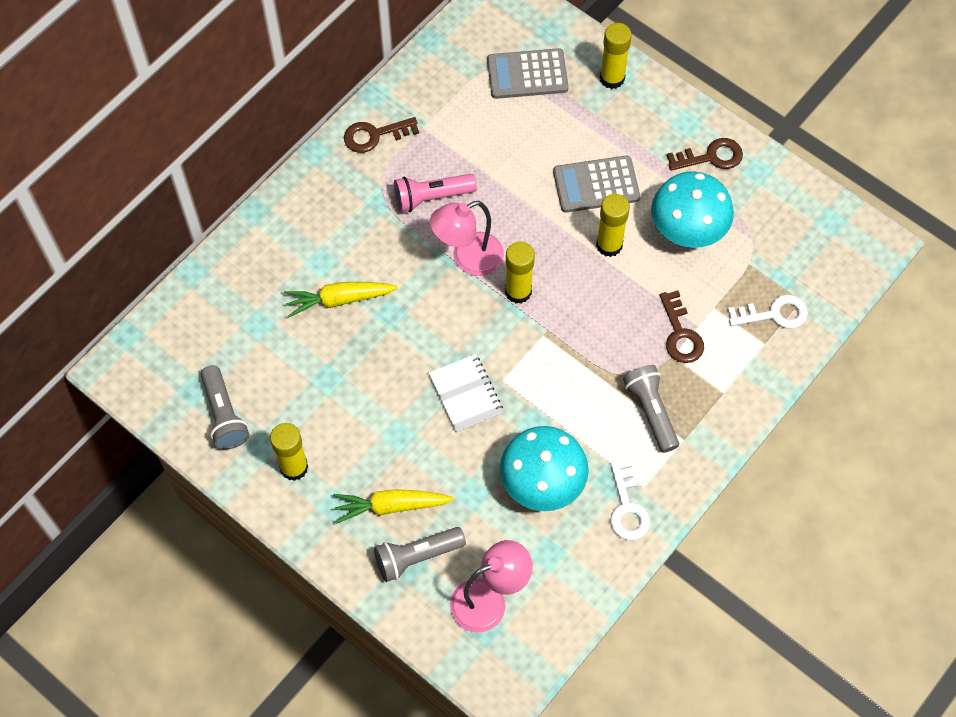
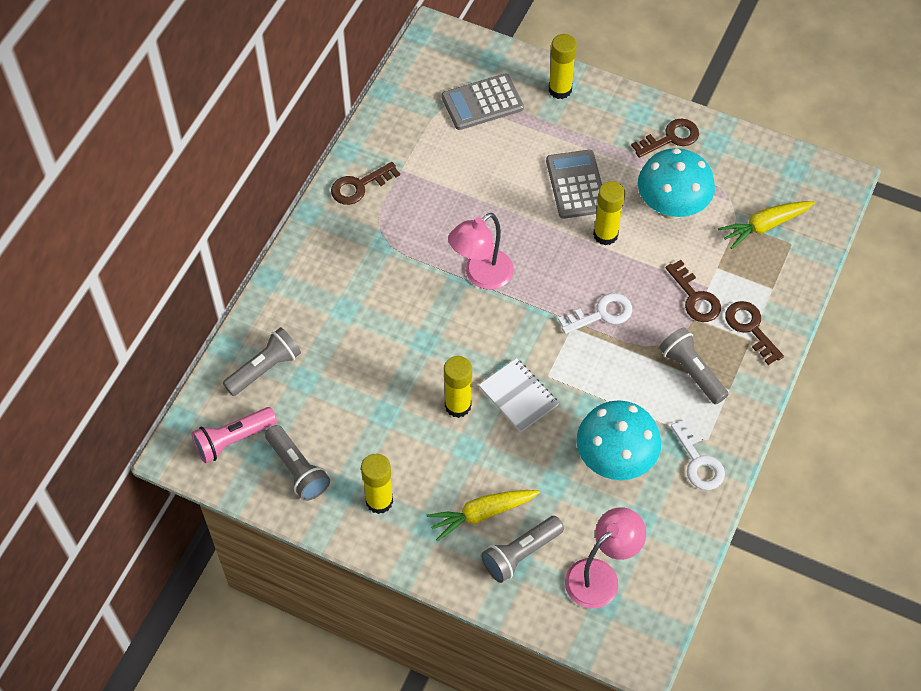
camera: 15 degrees left, 5 degrees down
(223, 304) = (265, 369): none -> grey flashlight
(339, 300) = (373, 340): yellow carrot -> yellow carrot (764, 226)
(431, 197) = (430, 229): pink flashlight -> pink flashlight (233, 440)
(518, 291) = (536, 294): yellow glue stick -> yellow glue stick (458, 406)
(596, 185) = (576, 185): grey calculator -> grey calculator turned 105 degrees clockwise
(727, 380) = (750, 328): none -> brown key
(774, 314) = (772, 261): white key -> white key (601, 314)

